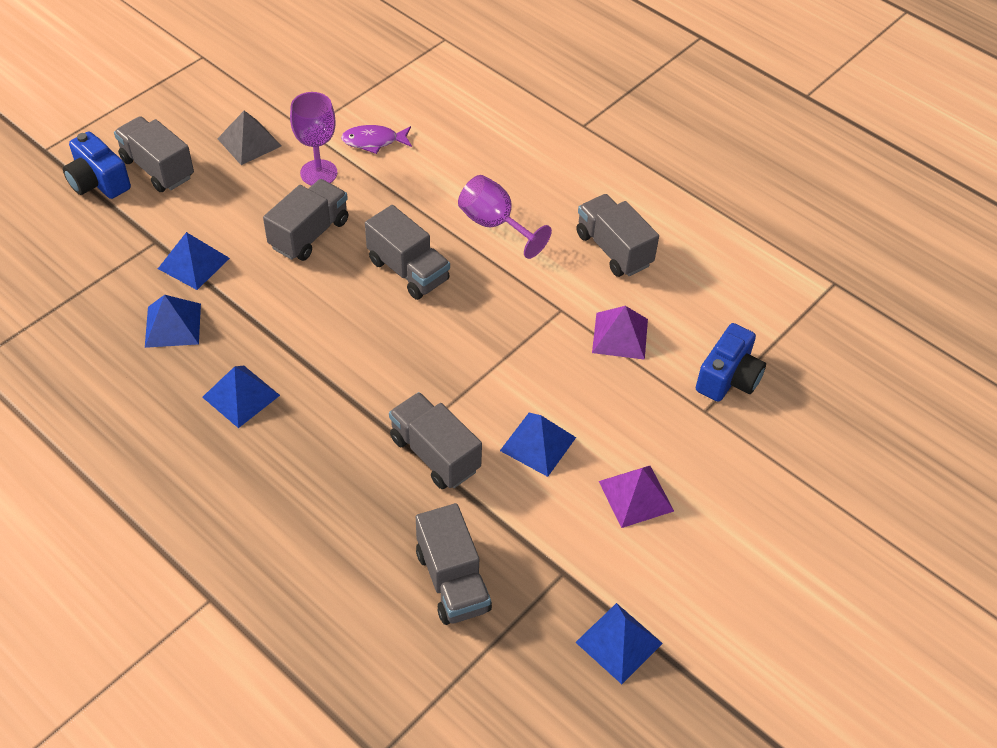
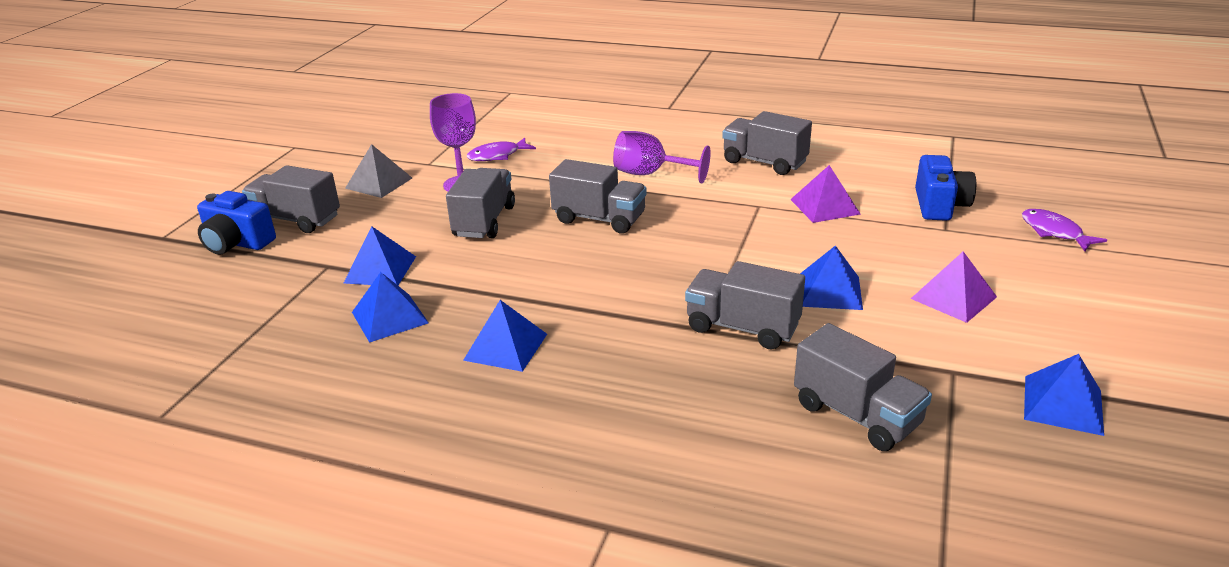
camera: 20 degrees left, 20 degrees down
(802, 457) = (1054, 232): none -> purple fish

